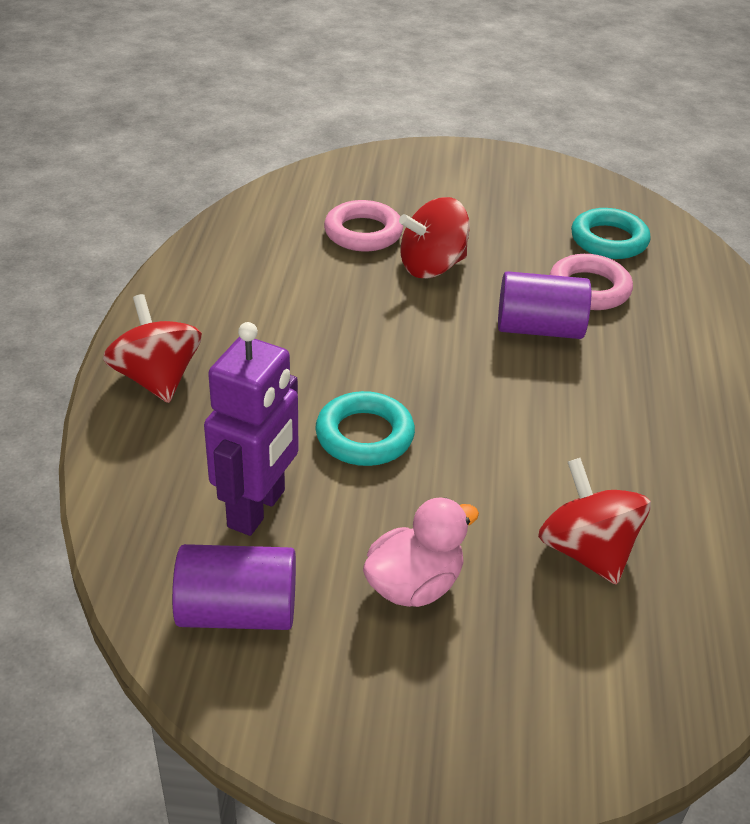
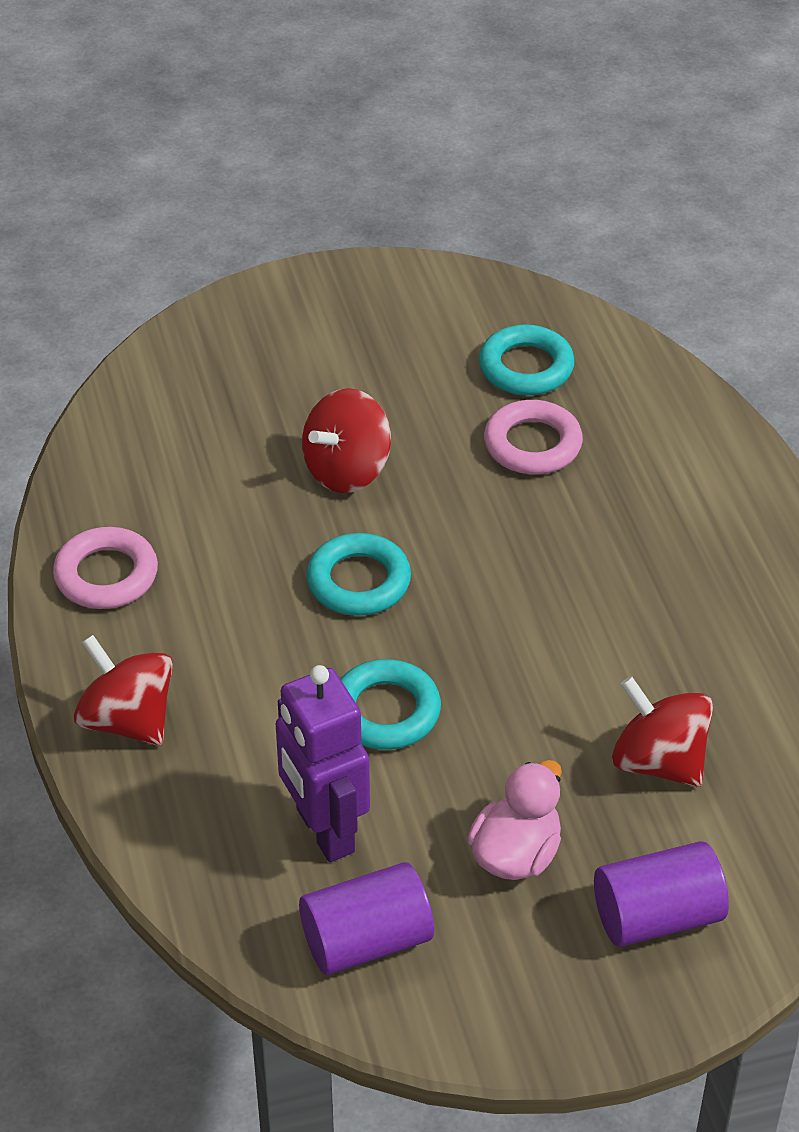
camera: 20 degrees left, 5 degrees up
(257, 509) = (324, 831): purple robot -> purple robot turned 150 degrees clockwise
(363, 232) = (244, 447): pink ring -> pink ring (106, 575)
(397, 339) = (358, 581): none -> turquoise ring
(539, 329) = (502, 516): purple cylinder -> purple cylinder (657, 916)

